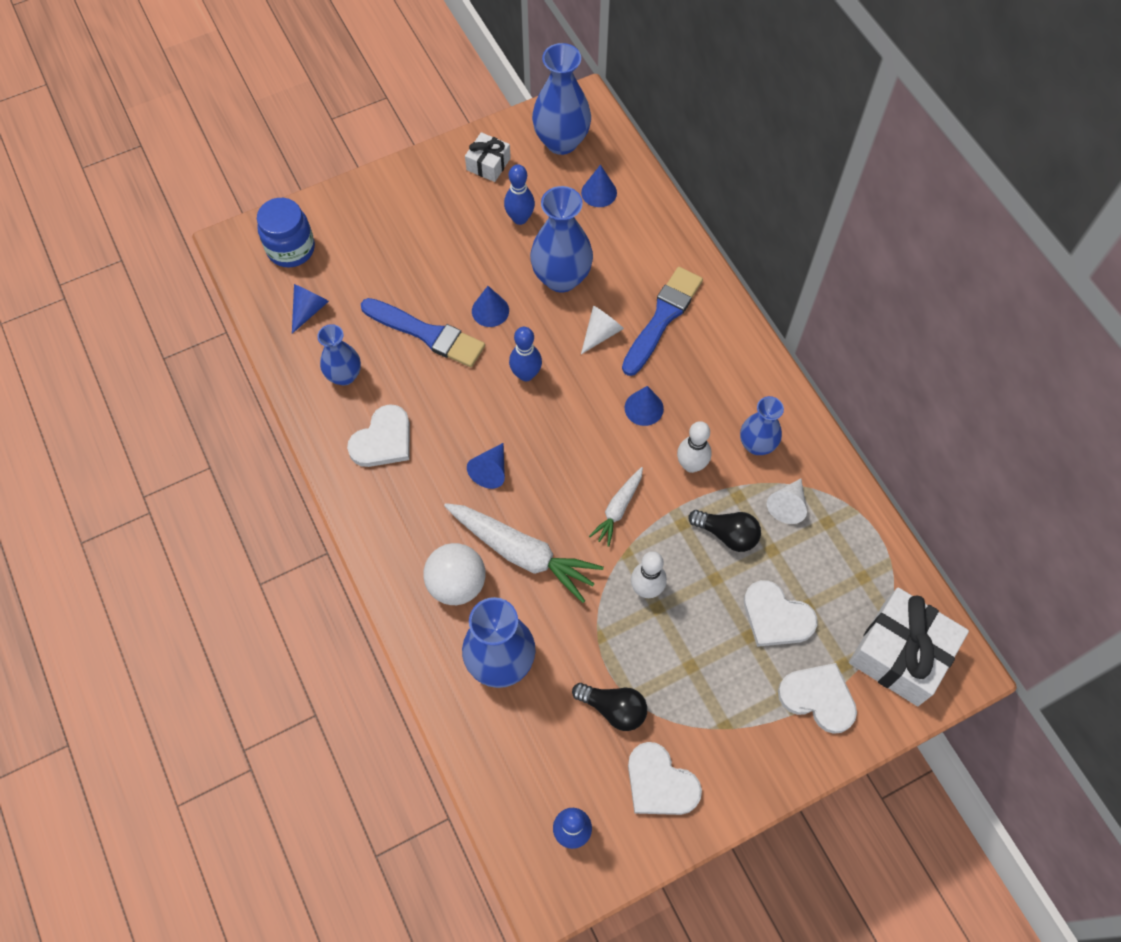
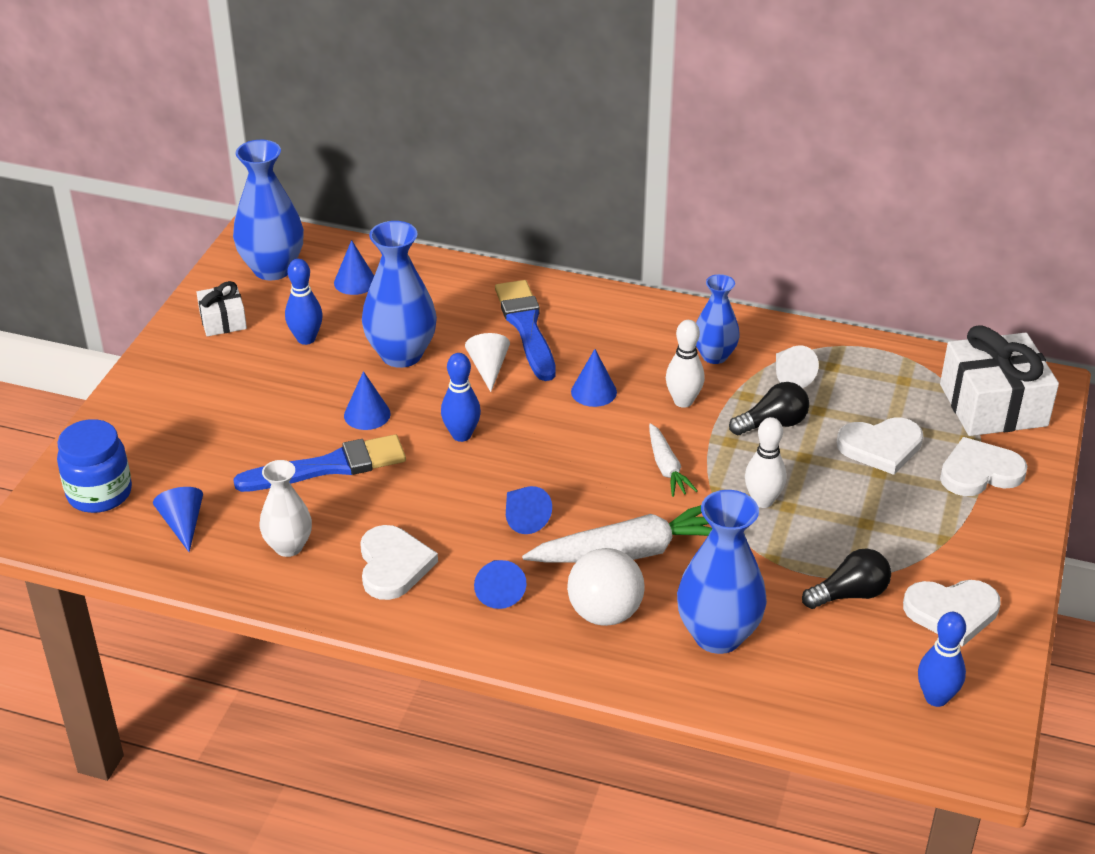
camera: 45 degrees left, 25 degrees down
(344, 375) = (288, 546): blue vase -> white vase
(418, 512) = (499, 590): none -> blue cone

